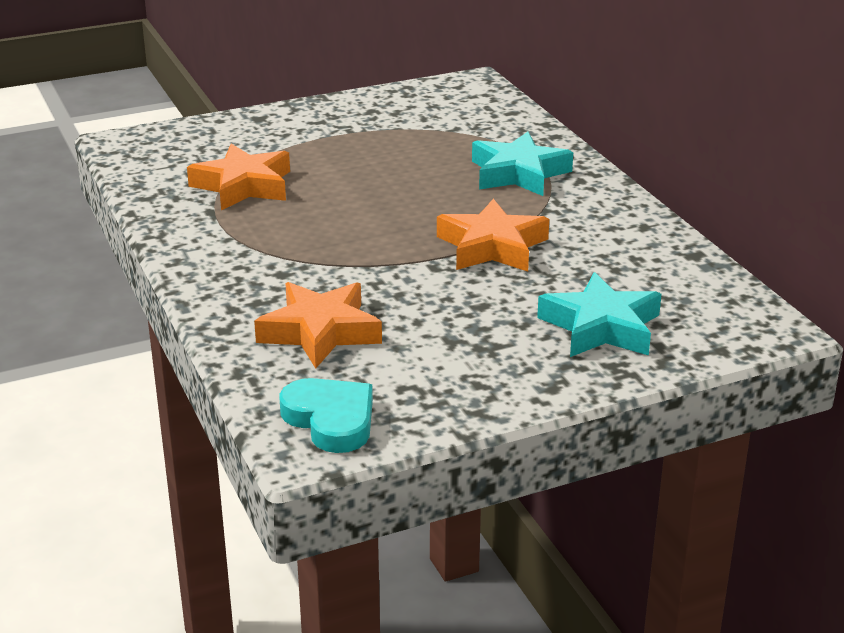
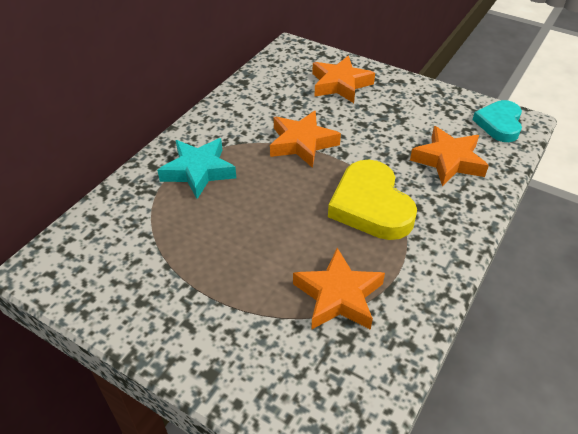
camera: 125 degrees left, 15 degrees up
(325, 246) = (371, 205): none -> yellow heart
(601, 327) = (340, 84): turquoise star -> orange star

